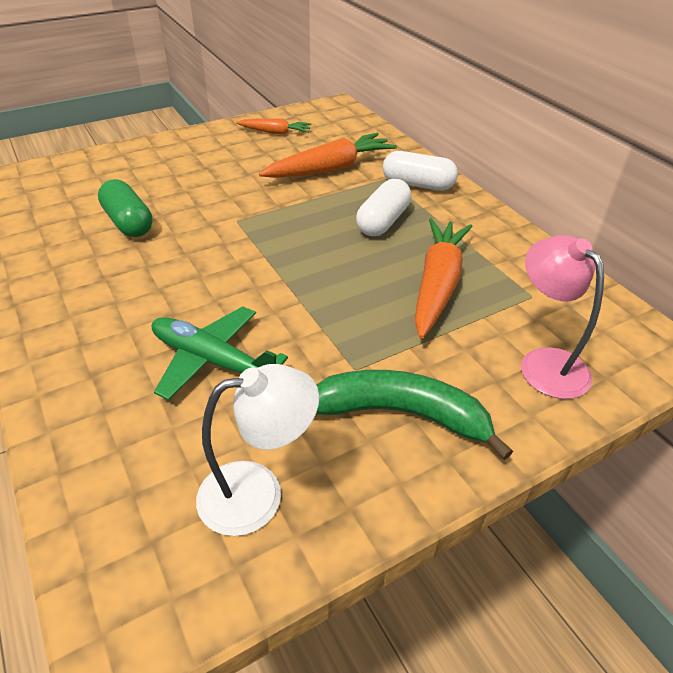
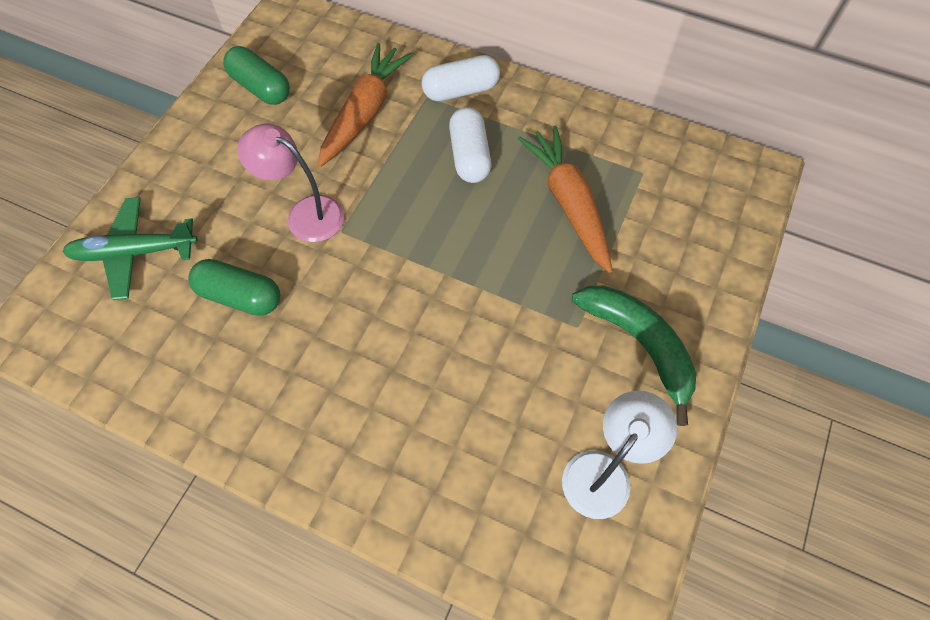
camera: 35 degrees left, 20 degrees up
(213, 361) = (470, 391): green plane -> green plane (135, 253)
(275, 132) = (261, 88): orange carrot -> green capsule
(401, 414) = (639, 344): green banana -> green banana turned 75 degrees clockwise
(544, 363) = (694, 235): pink lamp -> pink lamp (305, 214)

